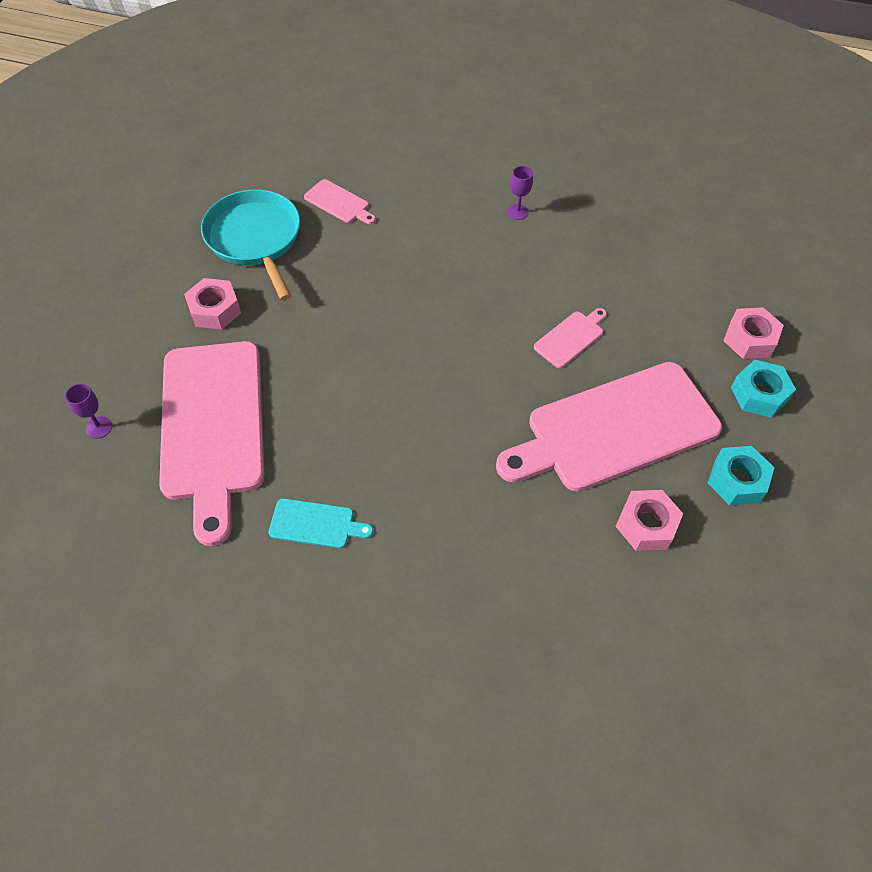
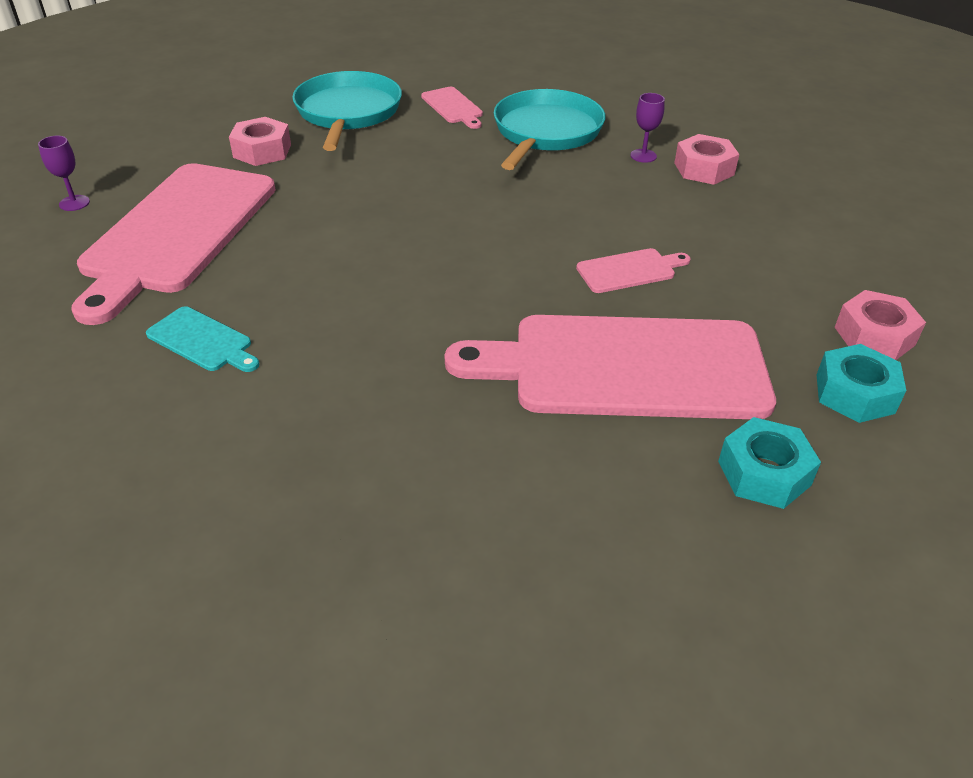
camera: 25 degrees right, 15 degrees down
(430, 209) = (546, 132): none -> turquoise pan
(646, 525) = (599, 476): pink nut -> pink nut (704, 169)

